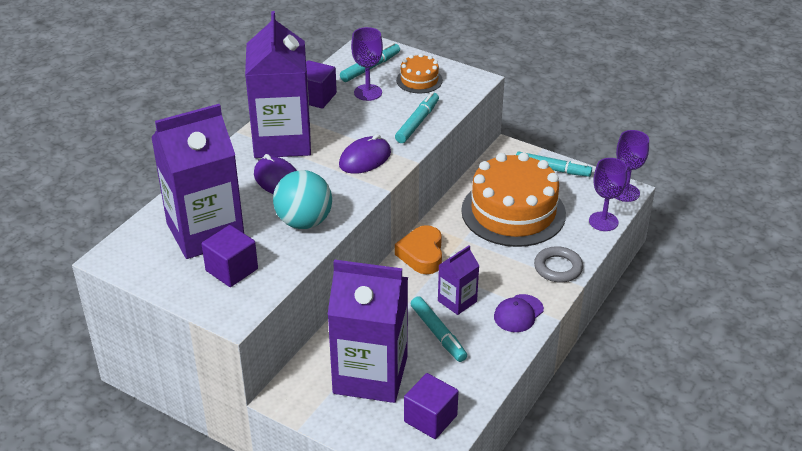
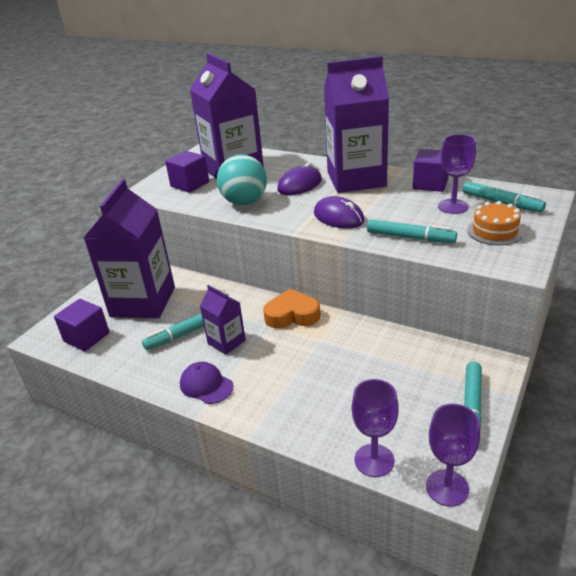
camera: 90 degrees right, 5 degrees down
(513, 212) = (373, 374): orange cake -> none
(558, 268) = (278, 415): grey ring -> none

